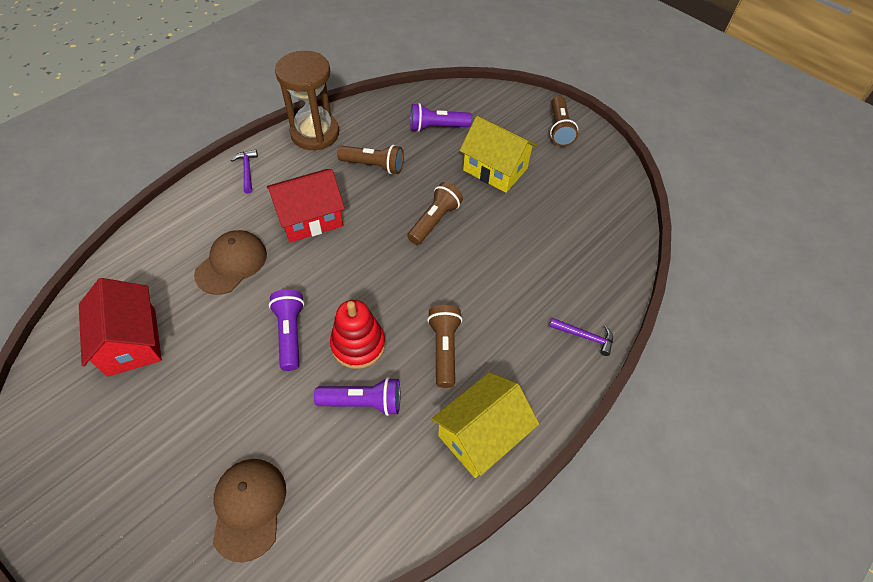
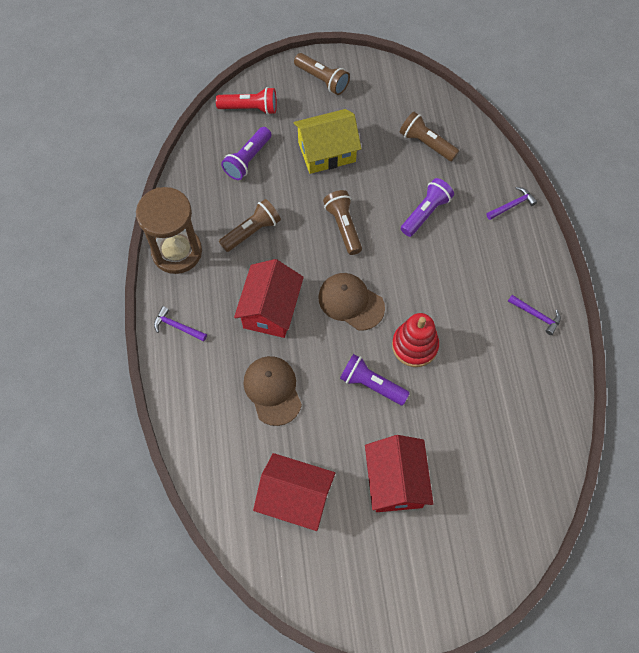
camera: 50 degrees left, 10 degrees up
(197, 415) = (395, 481): none -> red house
(249, 508) = (489, 482): brown cap -> brown cap (351, 302)
(363, 402) = (462, 370): purple flashlight -> purple flashlight (426, 213)
(444, 349) = (459, 294): brown flashlight -> brown flashlight (426, 143)
(481, 435) = (536, 315): yellow house -> purple hammer
(484, 103) = (250, 108): none -> red flashlight

